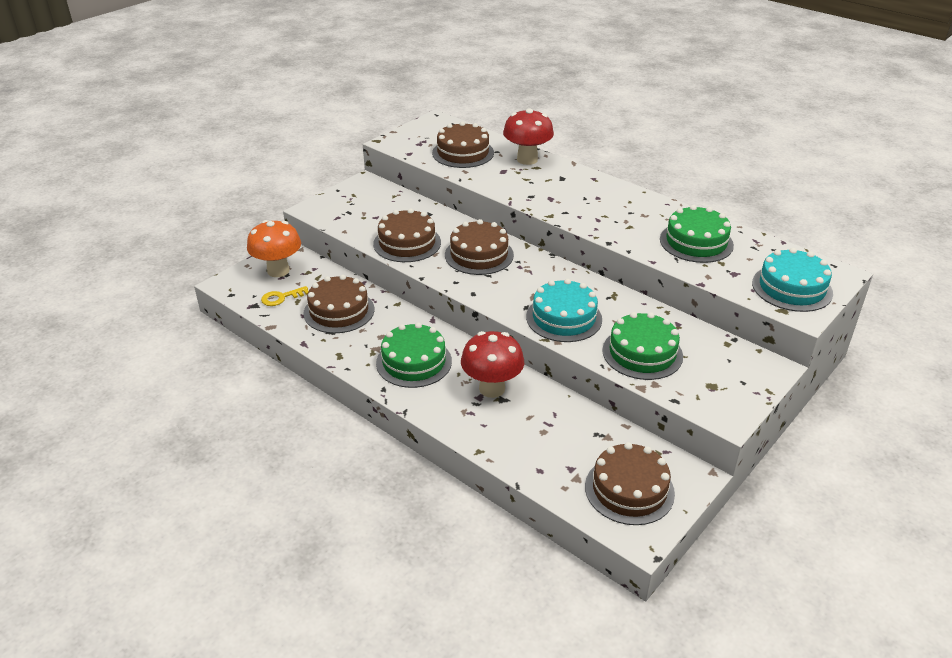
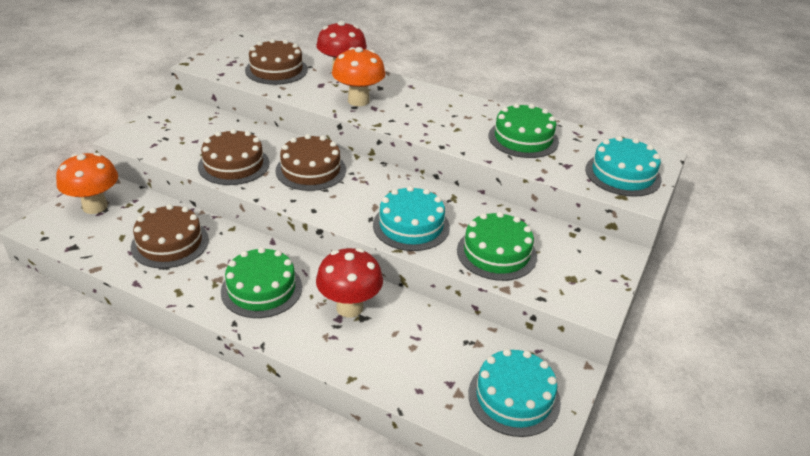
camera: 15 degrees left, 0 degrees up
(281, 298) = (103, 235): yellow key -> none
(536, 190) = (358, 101): none -> orange mushroom
(629, 490) = (514, 397): brown cake -> turquoise cake

